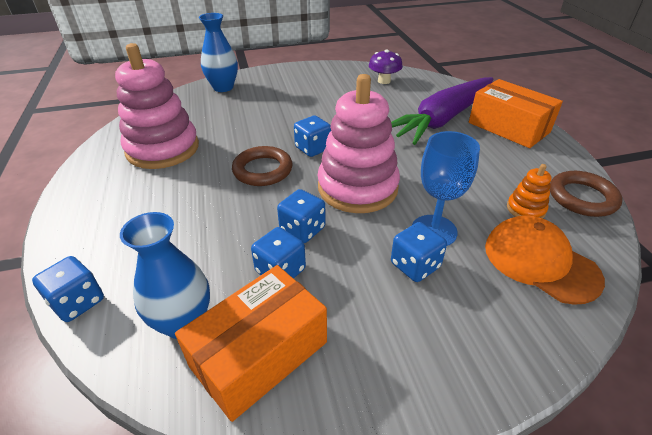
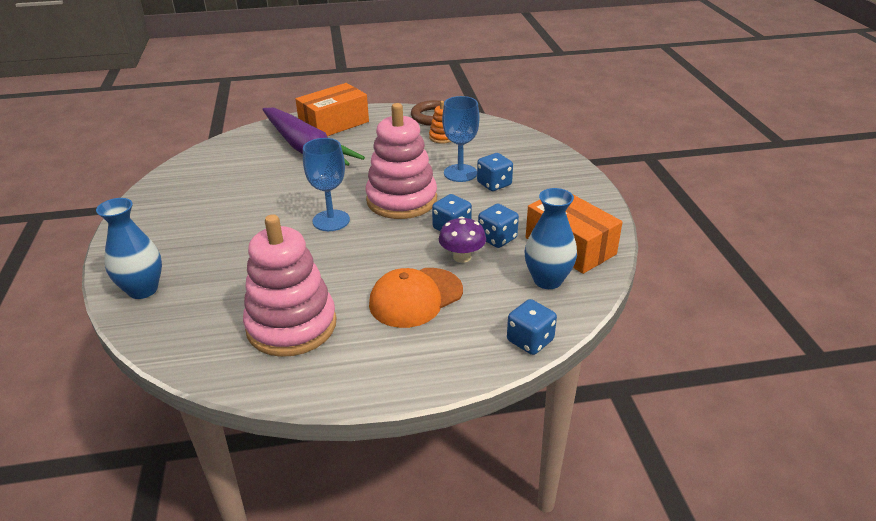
camera: 85 degrees left, 5 degrees down
(262, 170) = (360, 250): brown ring -> none
(313, 148) = (331, 220): blue dice -> blue goblet
(384, 81) = (206, 171): purple mushroom -> purple mushroom (462, 257)
(540, 262) = (493, 142): orange cap -> orange cap (415, 297)

